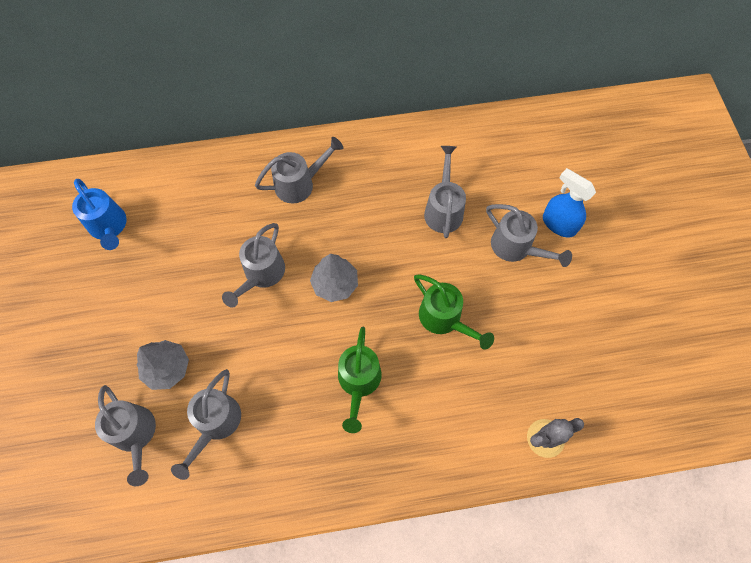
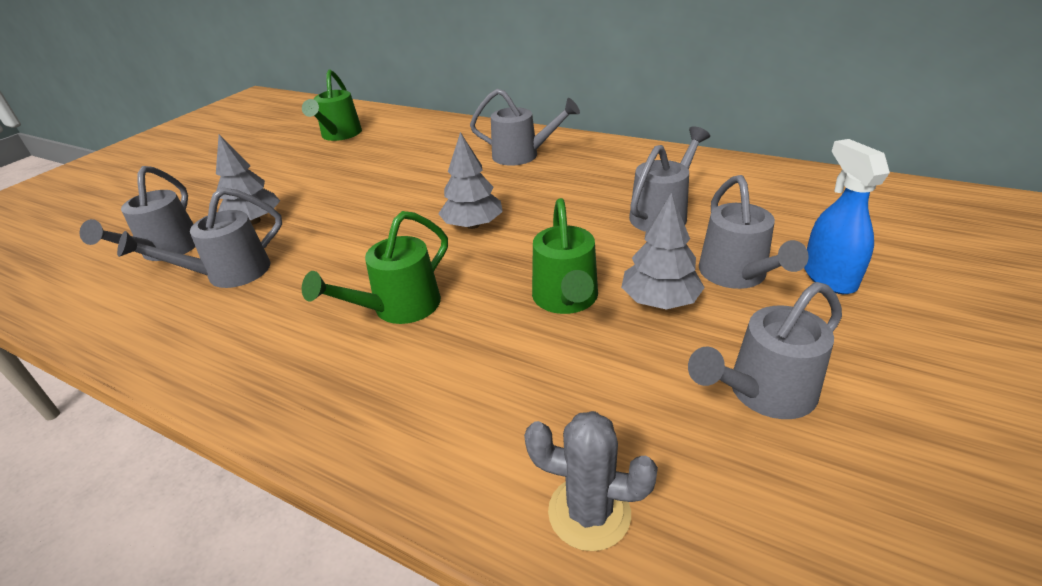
camera: 40 degrees right, 30 degrees down
(109, 227) = (339, 135): blue watering can -> green watering can
(261, 275) = (412, 195): grey watering can -> grey watering can (762, 393)
(491, 291) = (660, 301): none -> grey tree

